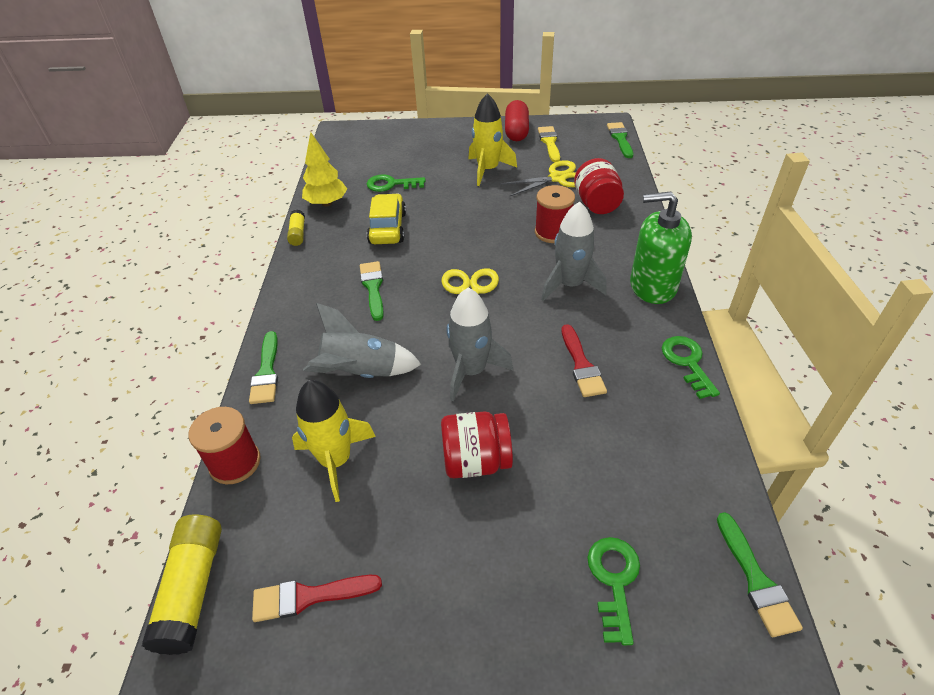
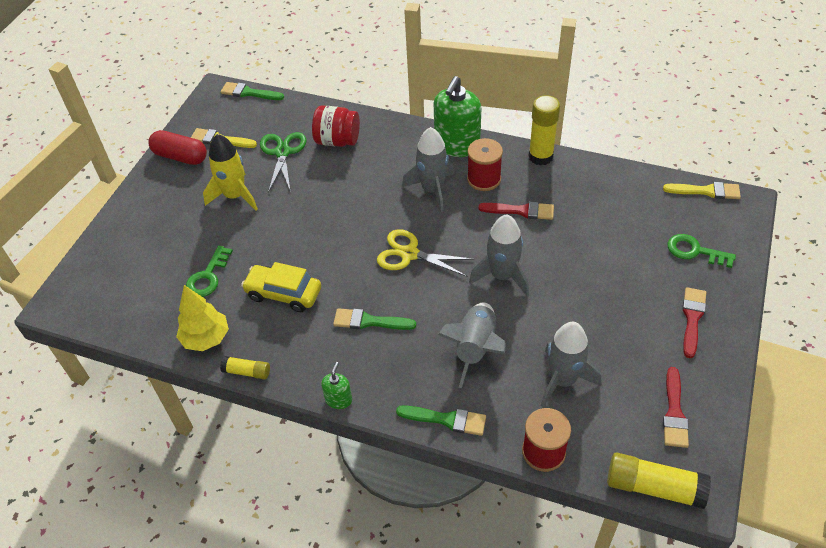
camera: 70 degrees left, 5 degrees up
(278, 293) = (338, 399): none -> green soap dispenser
(336, 460) = (563, 380): yellow rocket -> grey rocket
(476, 461) = (589, 294): red jar -> none
(479, 597) = (692, 318): none -> red brush
(552, 232) = (360, 180): red spool -> red spool (484, 179)
(557, 178) = (282, 152): yellow scissors -> green scissors
(687, 363) = (540, 156): green key -> yellow glue stick
(756, 579) = (706, 191): green brush -> yellow brush

